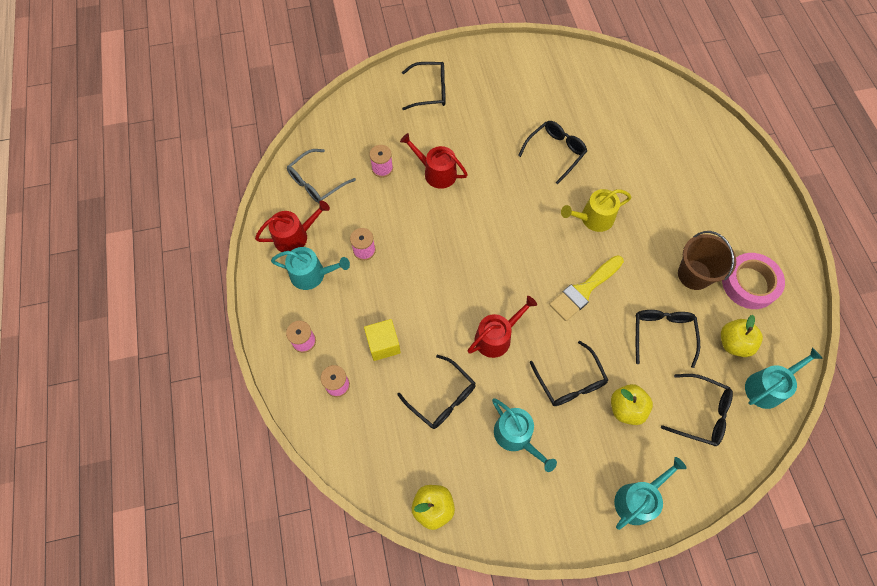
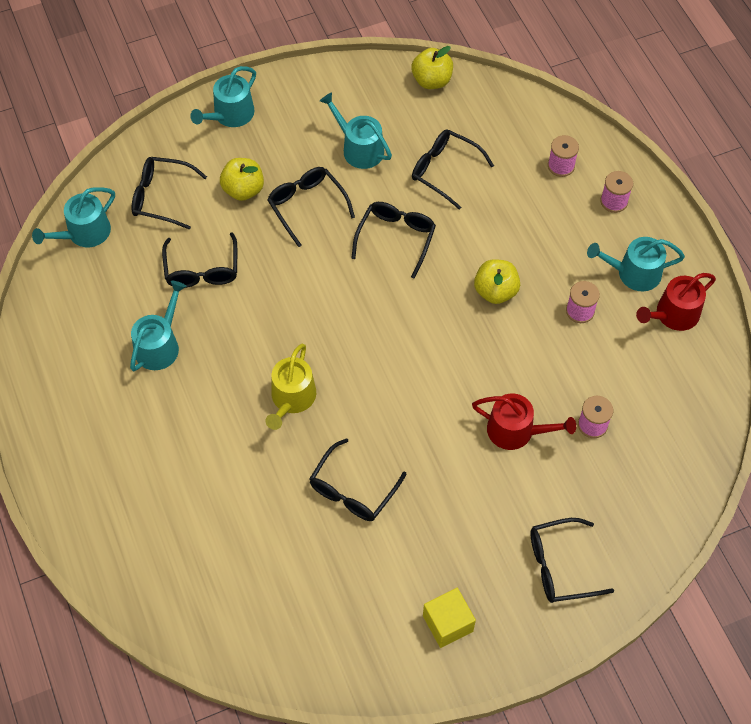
camera: 170 degrees right, 5 degrees down
(316, 182) = (674, 390): grey glasses -> none
(383, 344) = (523, 211): yellow cube -> yellow cube (447, 623)
(496, 337) = (396, 238): red watering can -> black glasses
(584, 290) = (297, 305): yellow brush -> none
(593, 218) = (291, 399): yellow watering can -> yellow watering can turned 135 degrees clockwise
(694, 274) = (160, 345): brown bucket -> turquoise watering can
(733, 343) = (118, 273): yellow apple -> yellow apple (495, 291)
(749, 284) = (90, 344): pink tape -> none

